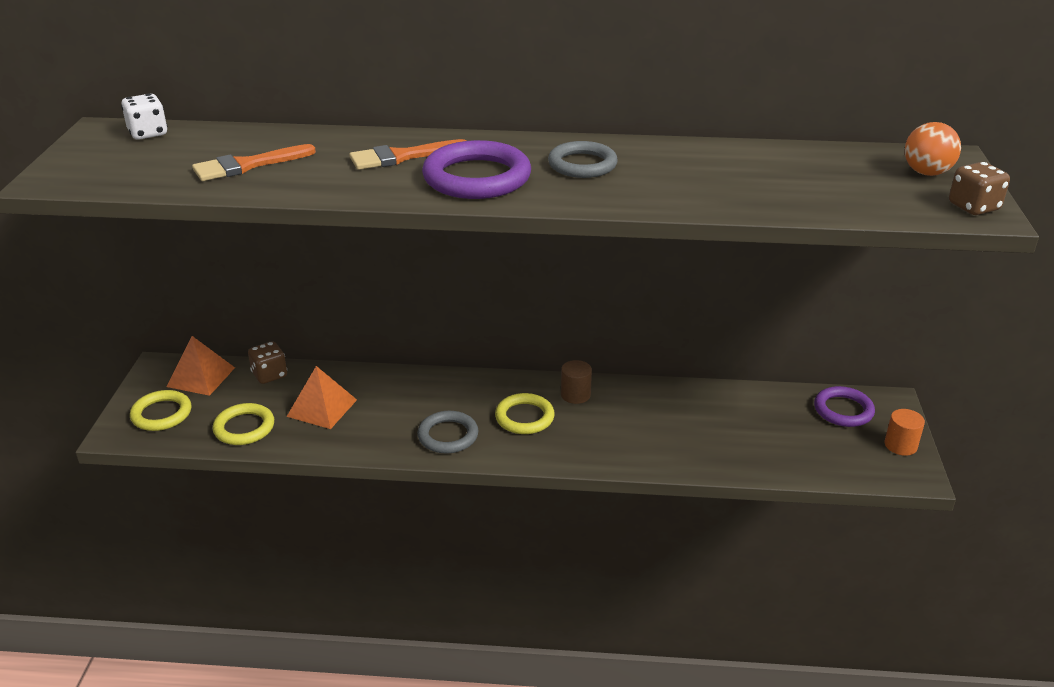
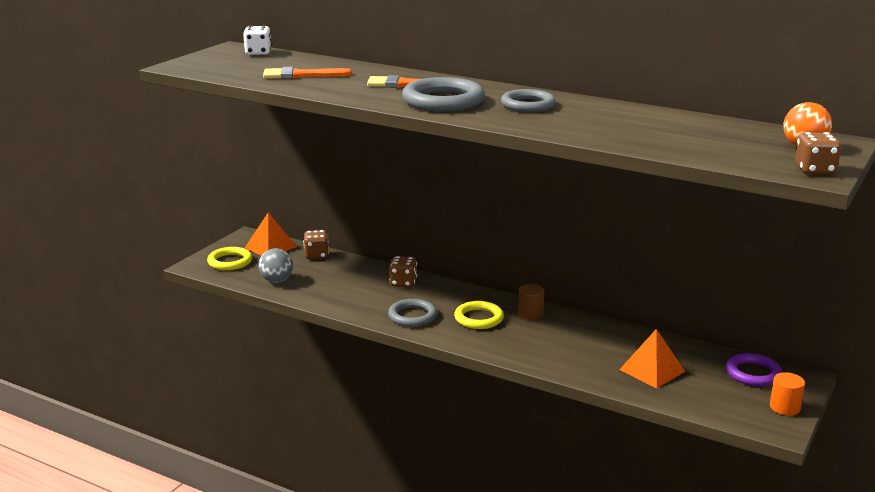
camera: 25 degrees right, 10 degrees down
(244, 428) = (276, 280): yellow ring -> grey ball
(322, 408) = (337, 281): orange pyramid -> orange pyramid (652, 370)
(404, 389) = (403, 283): none -> brown dice
(477, 177) = (443, 101): purple ring -> grey ring

